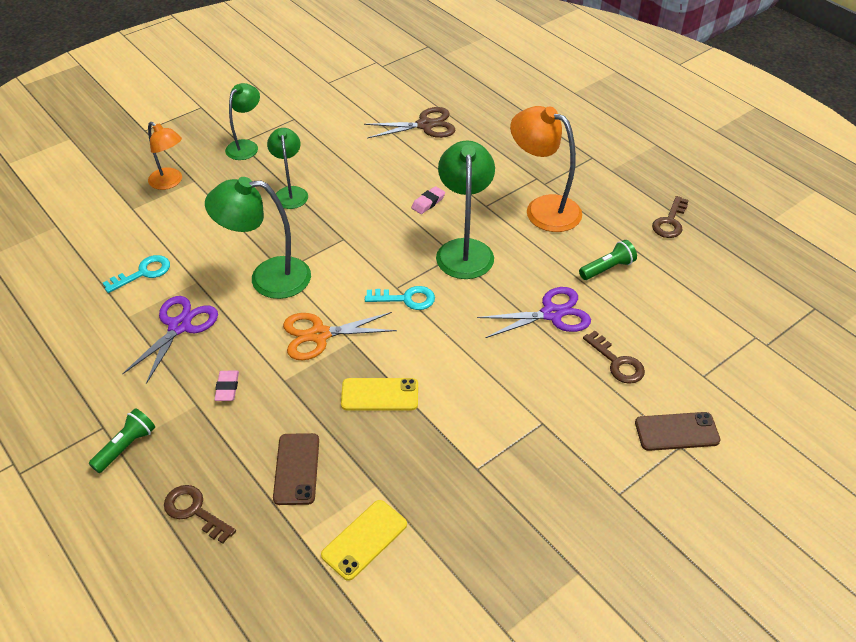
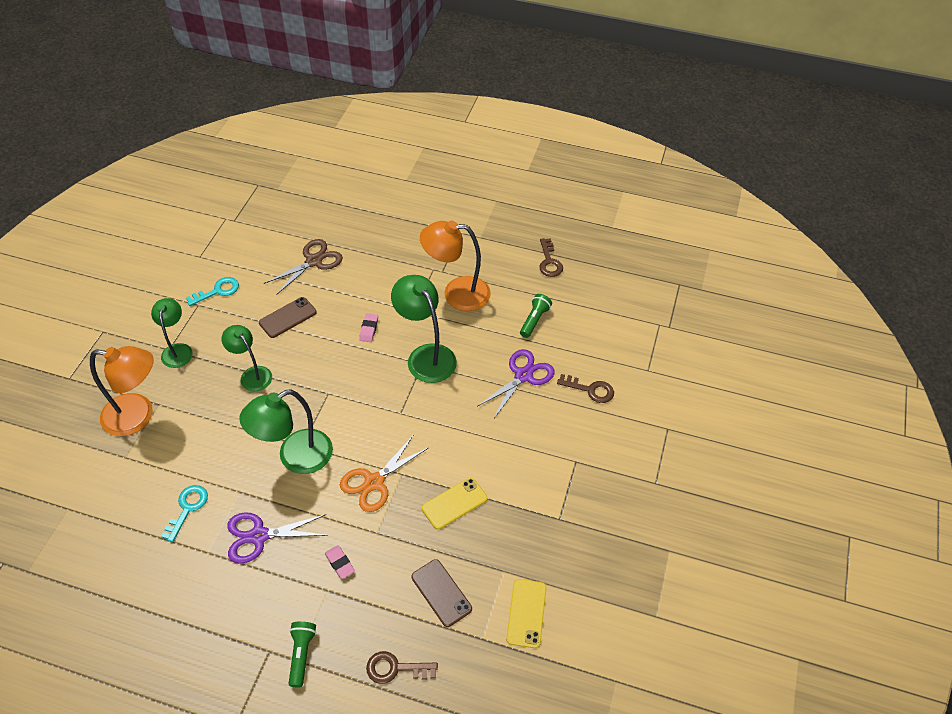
camera: 35 degrees left, 5 degrees up
(170, 182) = (138, 416): orange lamp -> orange lamp, size x1.58
(180, 326) = (259, 536): purple scissors -> purple scissors turned 90 degrees counterclockwise
(406, 299) = (414, 418): turquoise key -> turquoise key (217, 291)
(676, 431) = (659, 419): brown phone -> brown phone (287, 317)

